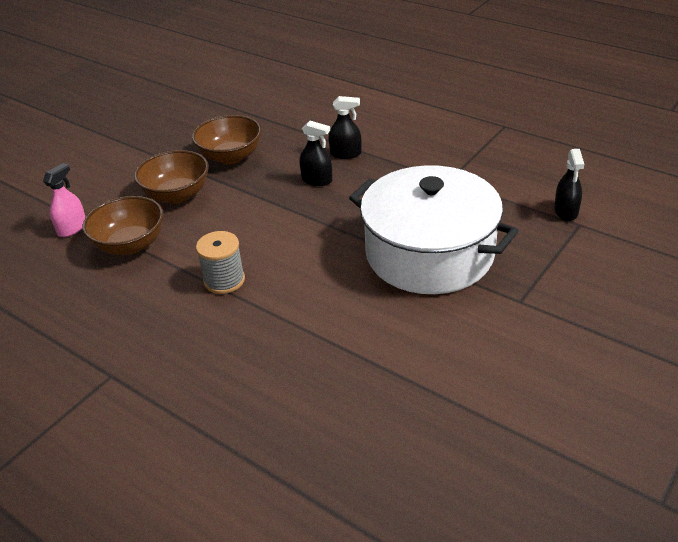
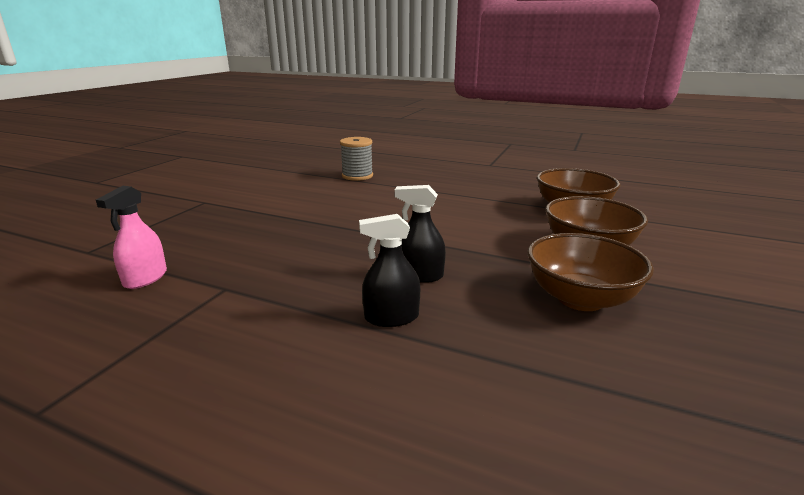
camera: 165 degrees right, 15 degrees down
(72, 228) = (652, 216): pink spray bottle -> pink spray bottle (145, 278)
(224, 280) = (458, 197): grey spool -> grey spool (357, 176)
(429, 254) = (273, 221): white pot -> none
(566, 211) = (88, 262): black spray bottle -> none

